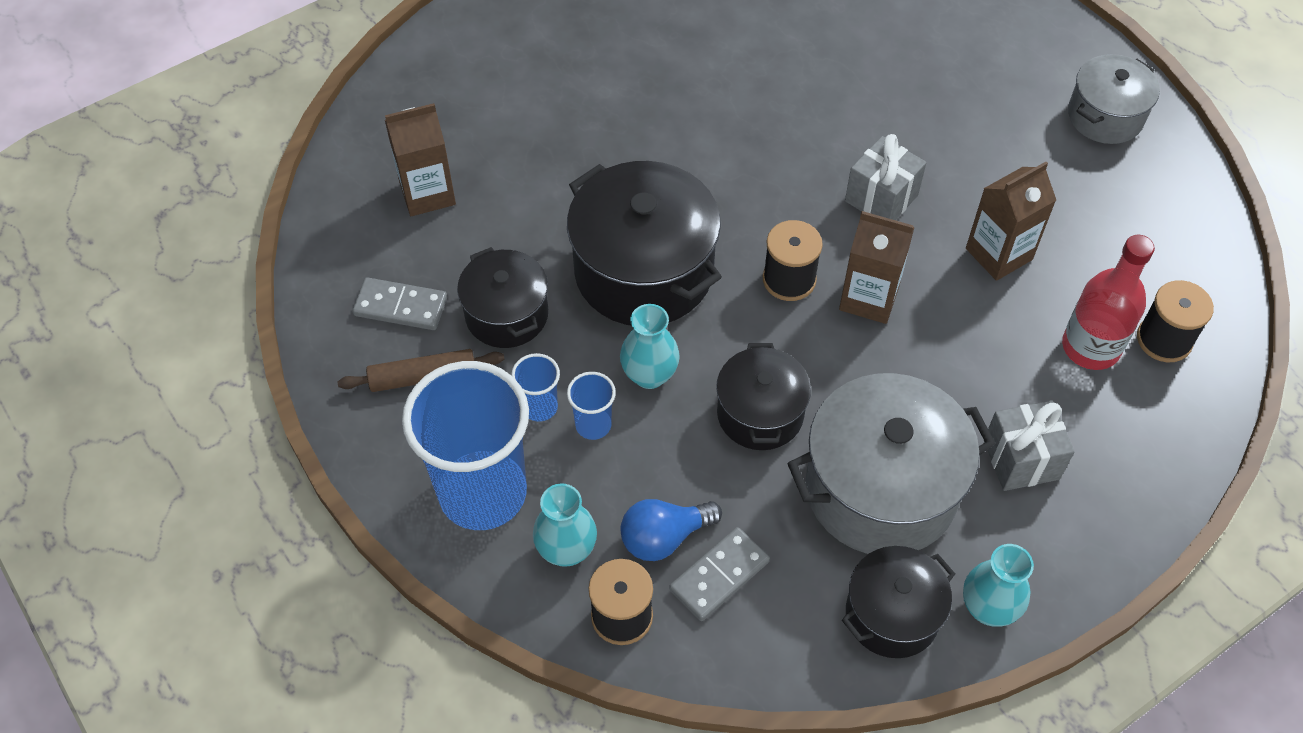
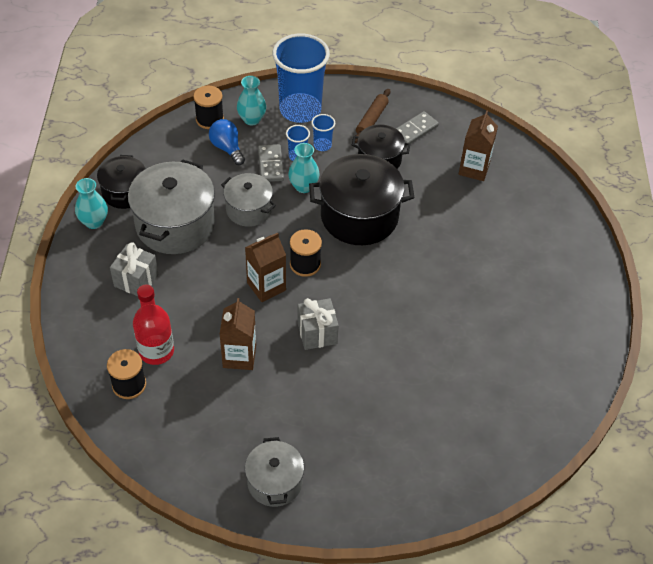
camera: 125 degrees right, 5 degrees down
(664, 537) = (227, 148): blue light bulb -> blue light bulb turned 45 degrees counterclockwise
(719, 576) = (195, 154): grey domino -> grey domino (270, 165)
(760, 413) = (249, 209): black pot -> grey pot

